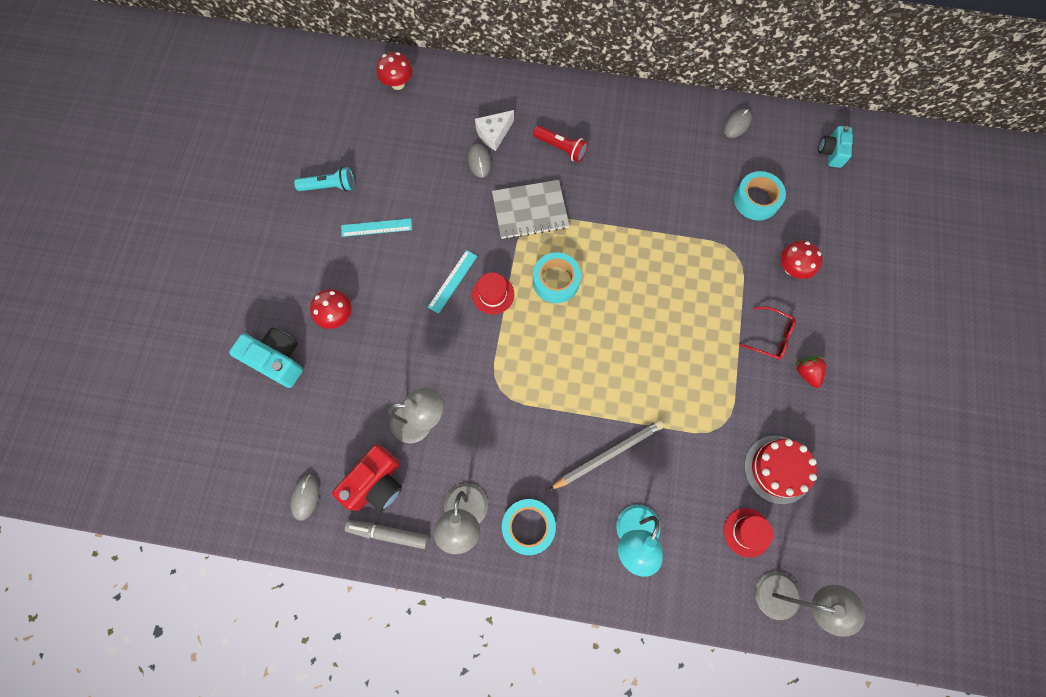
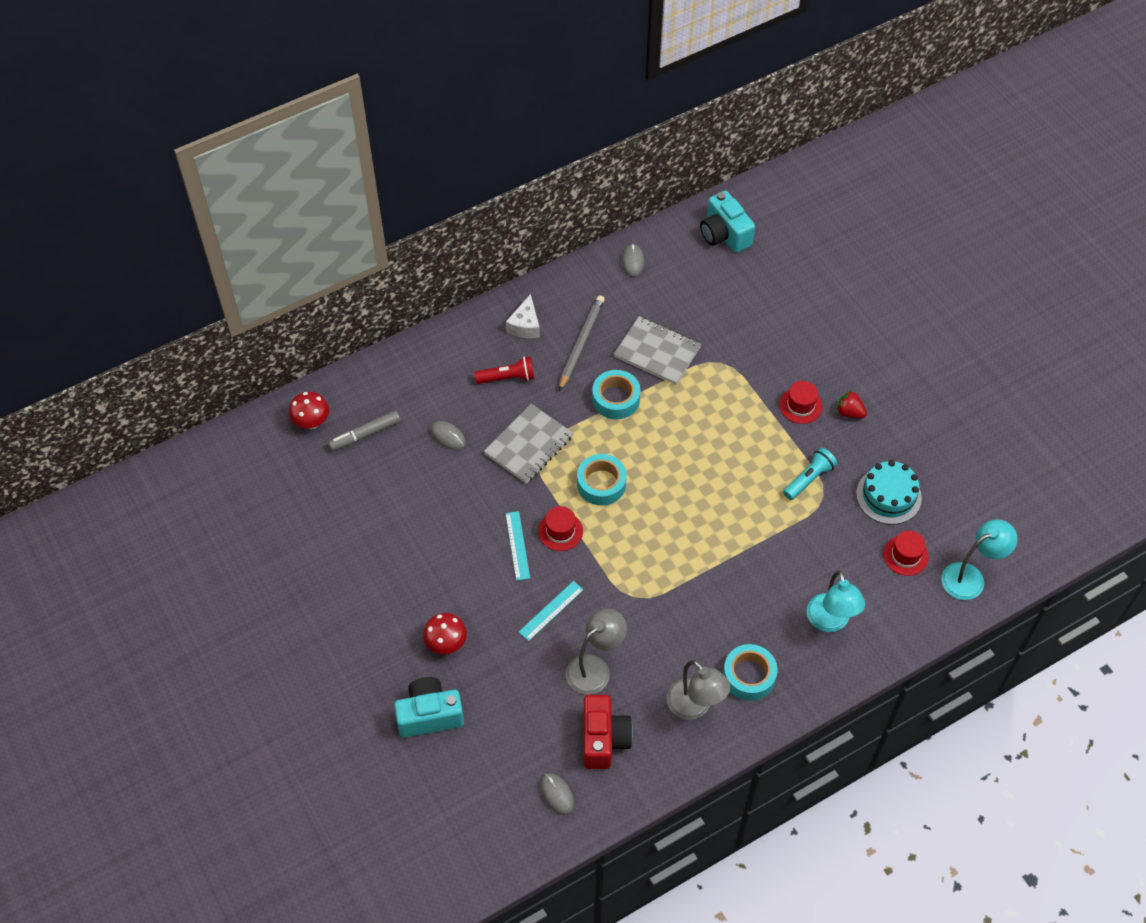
camera: 40 degrees left, 15 degrees down
(330, 186) = (335, 548): turquoise flashlight -> turquoise flashlight (809, 478)
(376, 227) = (410, 551): turquoise ruler -> turquoise ruler (551, 610)
(388, 533) = (648, 766): grey marker -> grey marker (365, 434)
(494, 134) = (439, 405): white cheese -> white cheese (525, 325)
(608, 455) = (760, 580): grey pencil -> grey pencil (581, 343)
(692, 209) = (657, 352): none -> grey notebook
(756, 200) = (700, 310): turquoise tape -> turquoise tape (616, 399)
(770, 336) = (800, 405): red glasses -> red hat
(778, 469) = (888, 496): red cake -> turquoise cake
(787, 597) = (970, 577): grey lamp -> turquoise lamp
(792, 268) = (772, 344): red mushroom -> none
(831, 152) = (724, 234): turquoise camera -> turquoise camera, size x1.56

